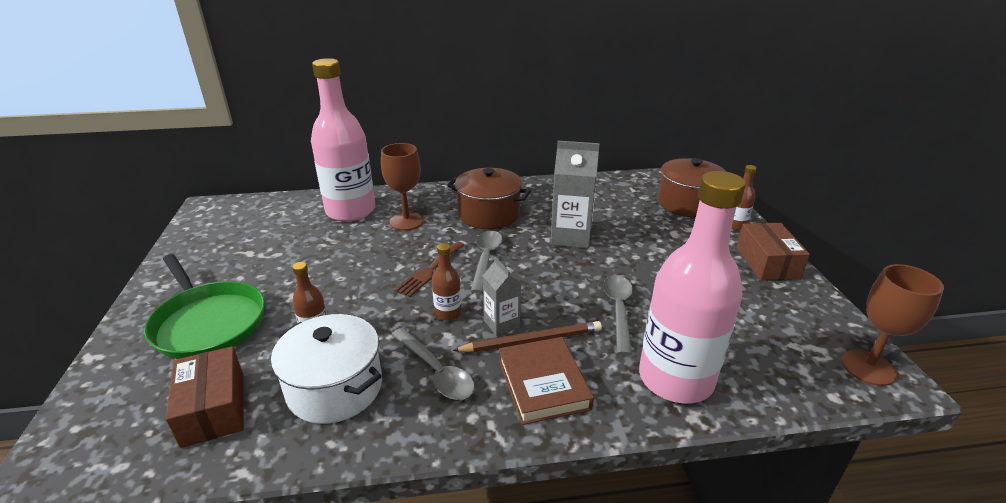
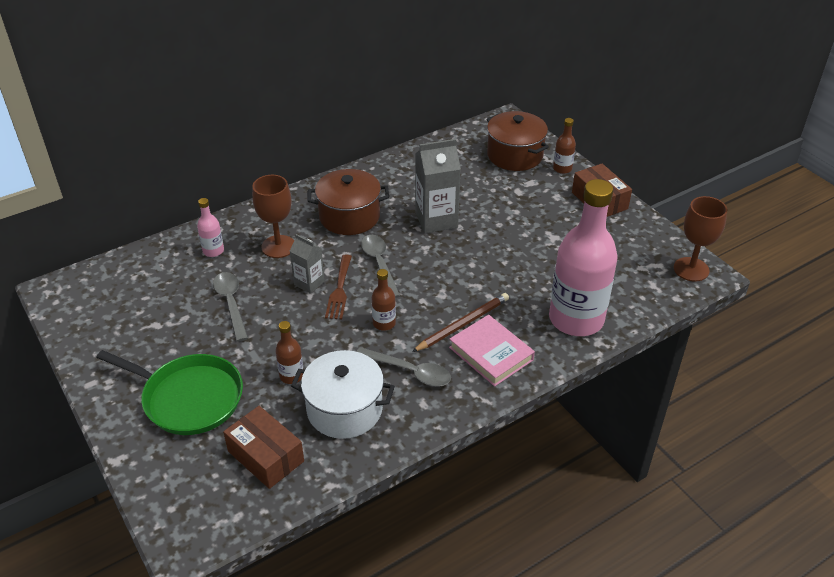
camera: 25 degrees left, 10 degrees up
(350, 211) = (213, 251): pink bottle -> pink bottle, size x0.42
(501, 324) = (432, 318): grey carton -> grey carton (309, 283)
(543, 384) = (491, 354): brown book -> pink book
(618, 311) = (511, 278): grey spoon -> grey spoon (231, 304)

